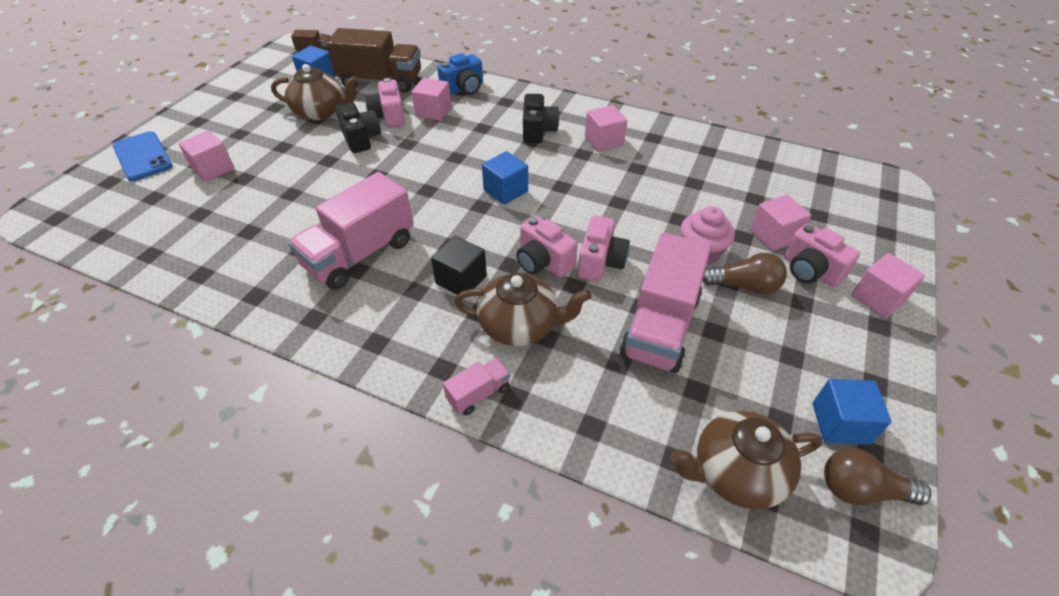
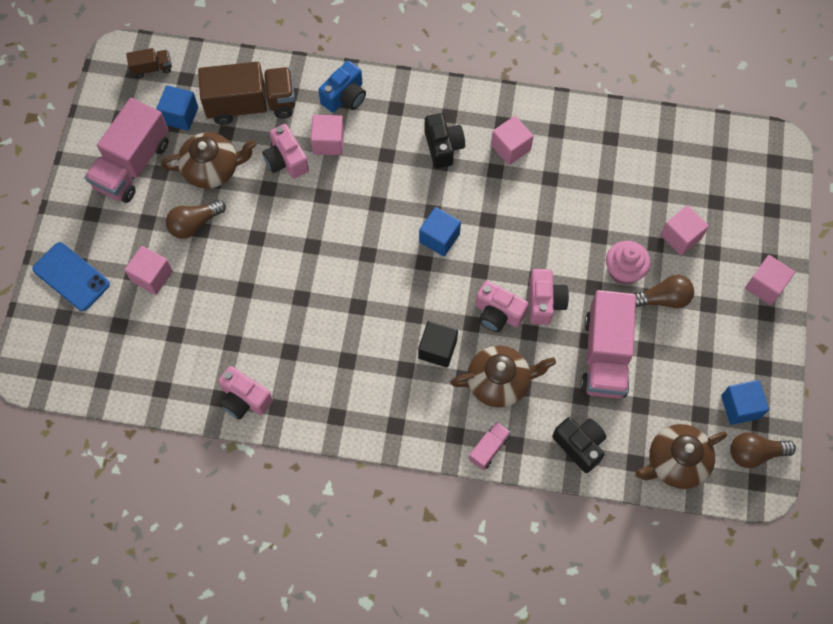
camera: 15 degrees left, 20 degrees up
(279, 142) = (194, 224): none -> brown light bulb
(360, 254) = (342, 343): pink truck -> pink truck (132, 165)
(361, 139) = (273, 200): black camera -> black camera (579, 445)
(810, 270) = (713, 269): pink camera -> pink camera (244, 399)

